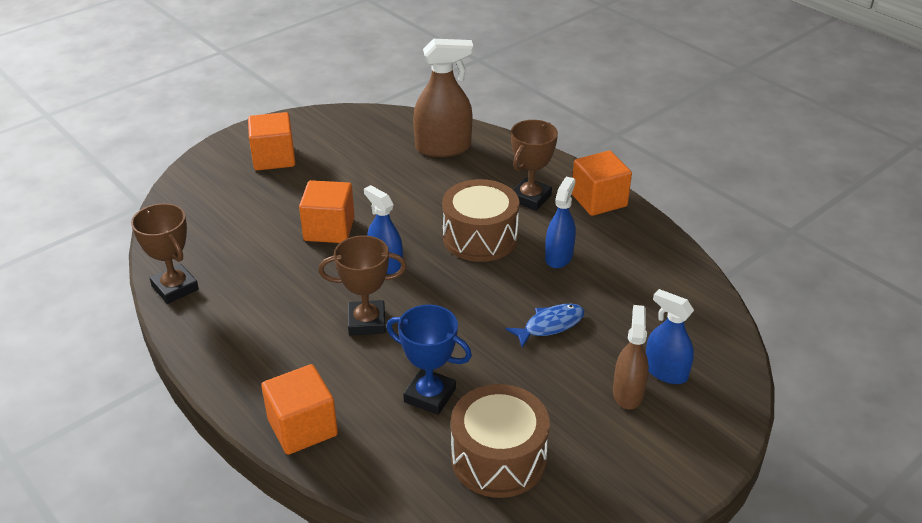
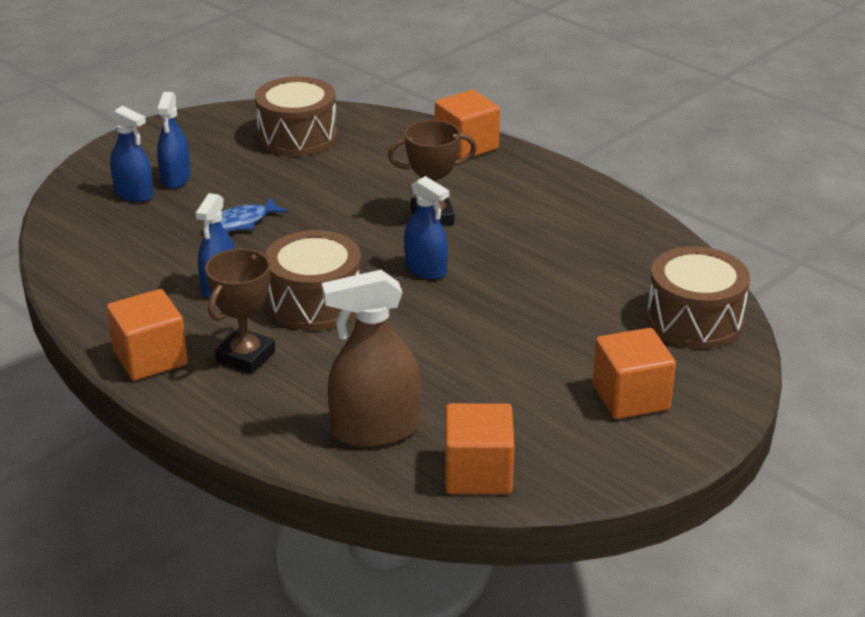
camera: 175 degrees right, 5 degrees down
(175, 288) = (652, 235): brown trophy -> none
(195, 207) = (694, 320): none -> brown drum
(329, 229) = (507, 303): orange cube -> orange cube (478, 473)
(430, 395) = (359, 169): blue trophy -> none
(628, 393) = (176, 178): brown spray bottle -> blue spray bottle

